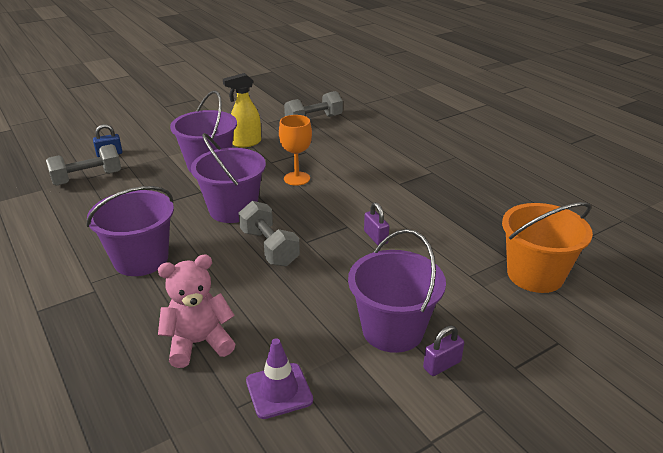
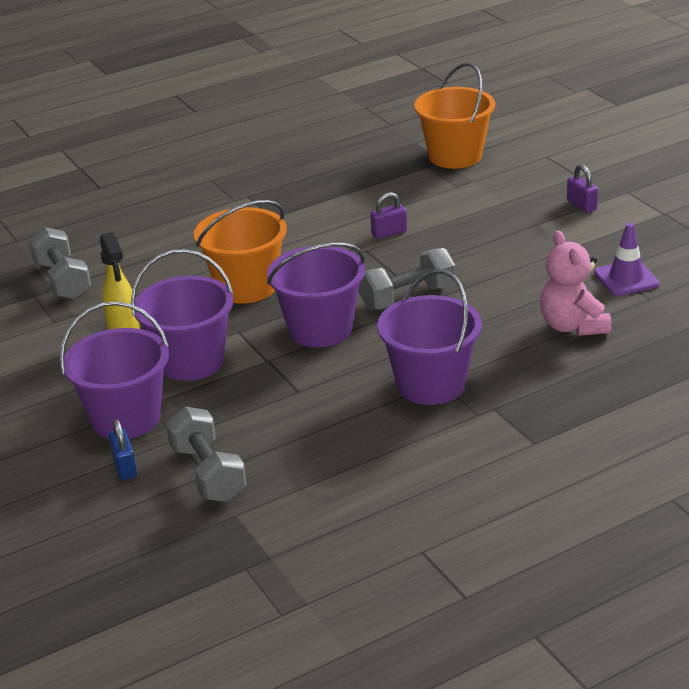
camera: 85 degrees left, 0 degrees up
(297, 178) = (246, 287): orange goblet -> orange bucket
(392, 330) = (540, 226): purple bucket -> purple bucket (126, 418)

